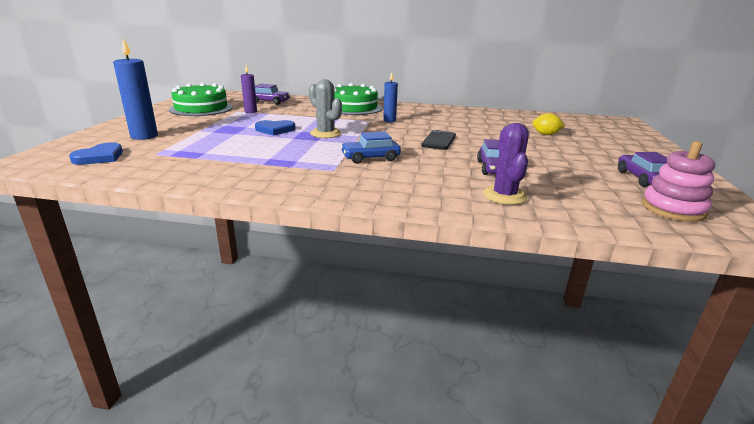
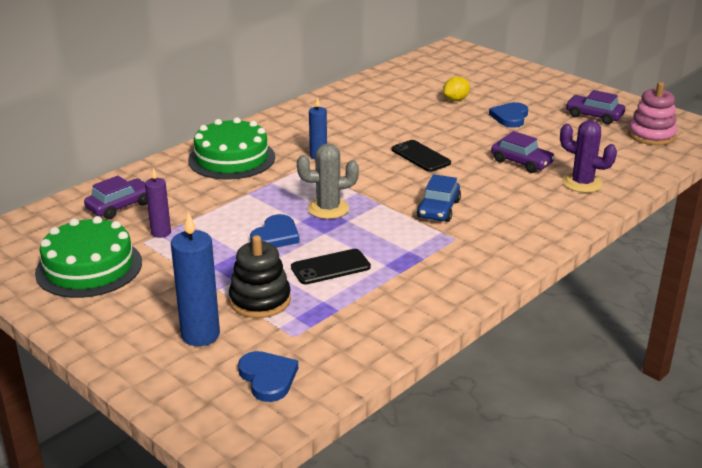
camera: 55 degrees left, 5 degrees up
(193, 140) = (260, 300): none -> black stacking toy
(250, 147) = (330, 267): none -> black phone
(560, 152) = (510, 117): none -> blue heart

